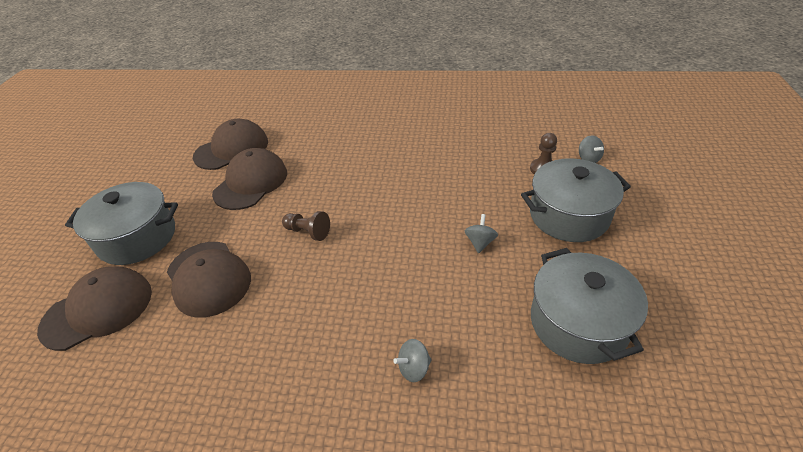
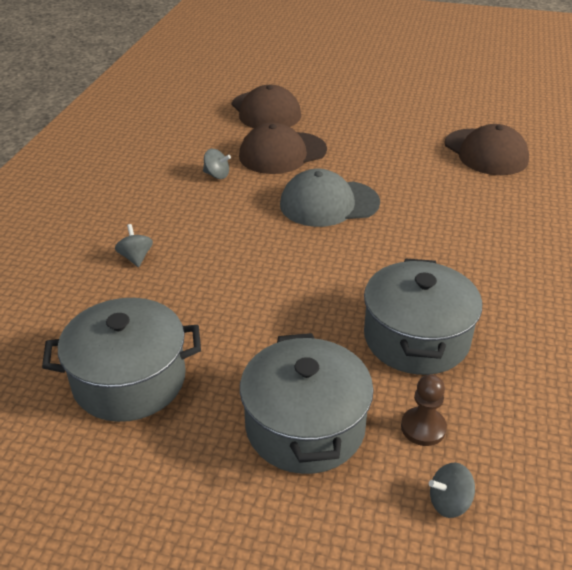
camera: 95 degrees right, 5 degrees down
(137, 238) = (344, 116): grey pot -> grey pot (416, 338)
(251, 183) = (419, 167): brown cap -> none
(308, 232) = (329, 203): brown pawn -> grey cap
(480, 242) = (277, 325): grey spinning top -> grey spinning top (217, 175)

